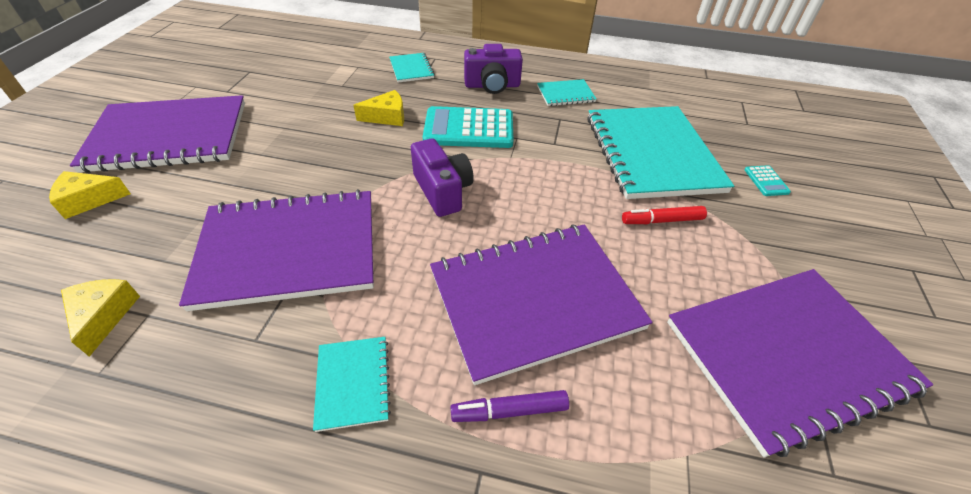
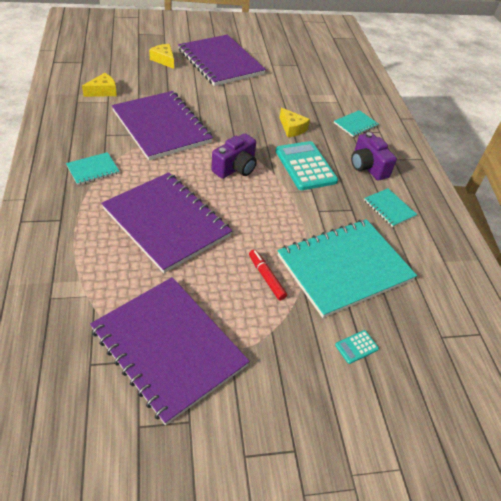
camera: 65 degrees right, 0 degrees up
(509, 411) = (93, 224): purple marker -> none

